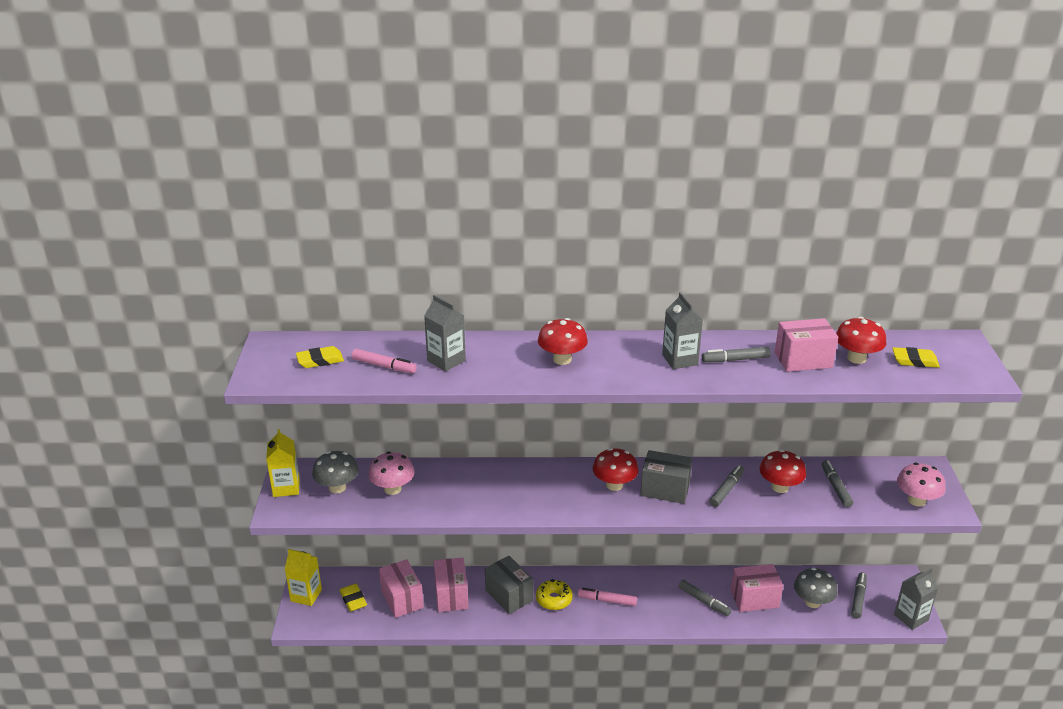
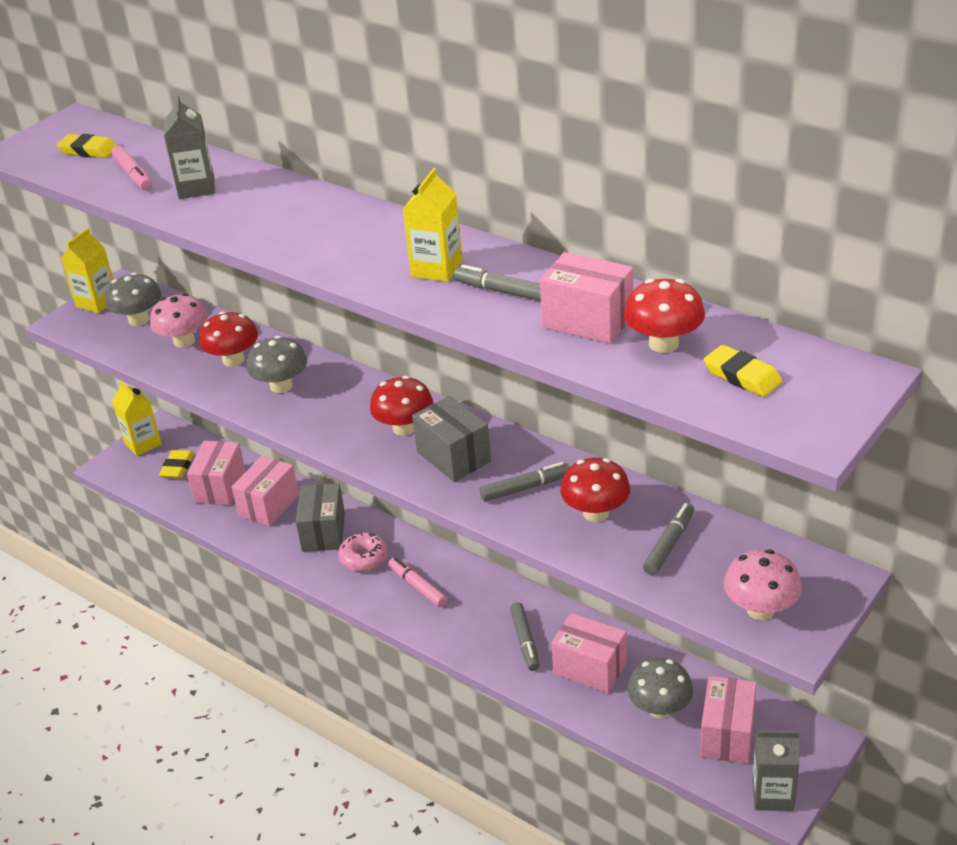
camera: 40 degrees right, 5 degrees up
(502, 491) = (281, 386): none -> grey mushroom
(554, 599) = (364, 558): yellow donut -> pink donut
(562, 359) = (310, 225): red mushroom -> red mushroom (233, 360)
(680, 360) = (436, 269): grey carton -> yellow carton
(858, 598) = (727, 735): grey marker -> pink box

